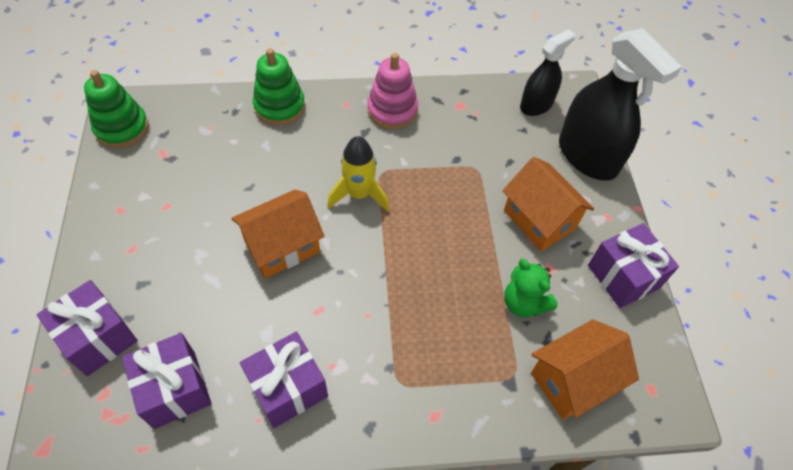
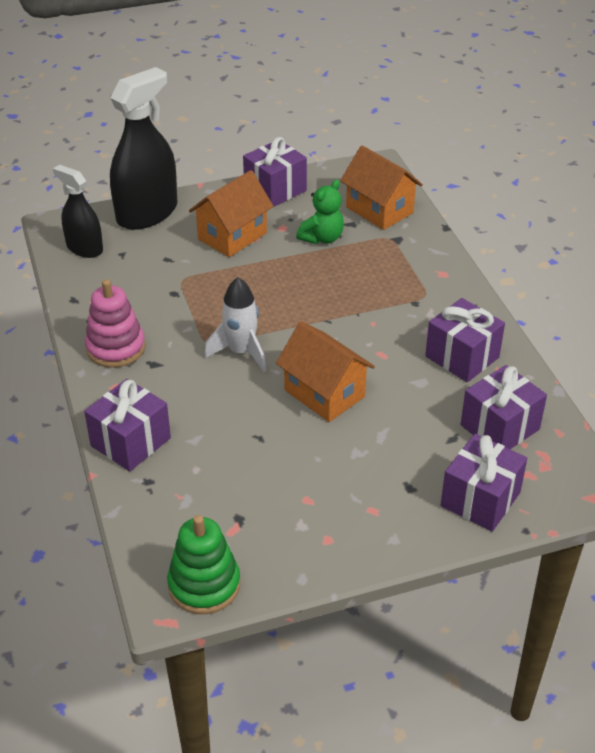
camera: 100 degrees left, 15 degrees down
(279, 106) = (130, 442): green stacking toy -> purple gift
(359, 194) = (241, 352): yellow rocket -> white rocket

